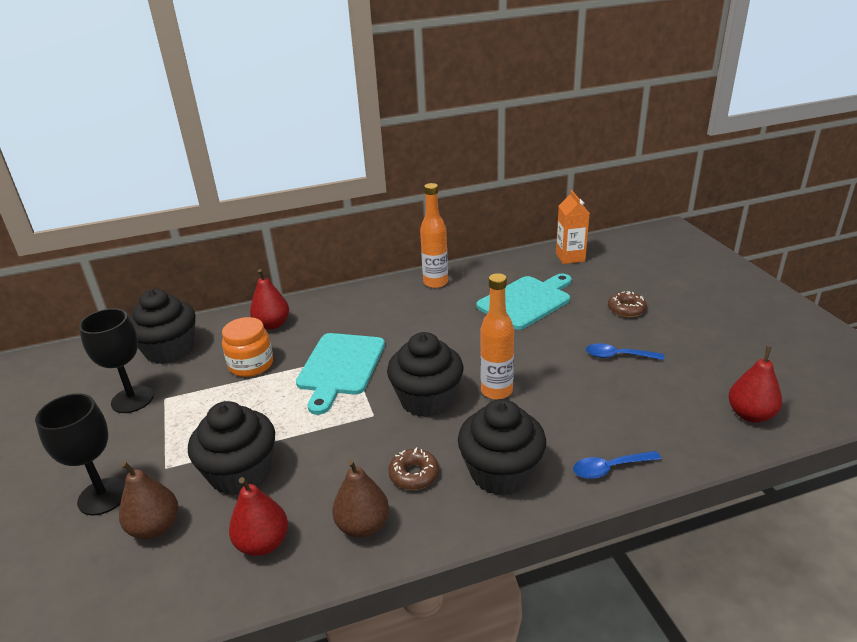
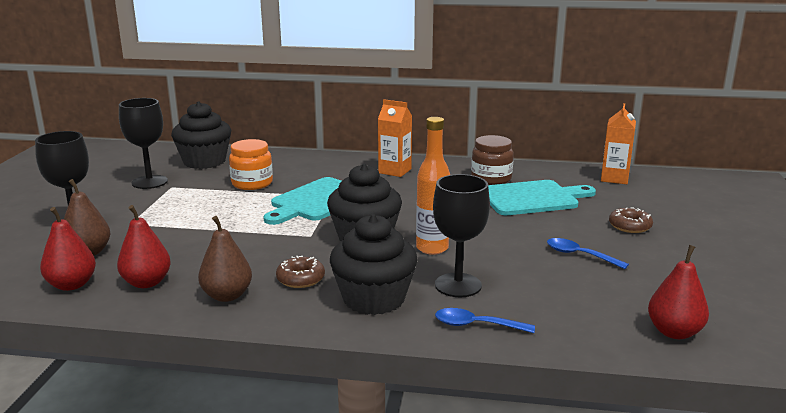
camera: 25 degrees right, 10 degrees down
(241, 473) = (175, 241): black cupcake -> none
(272, 324) = (294, 164): red pear -> red pear (72, 285)
(379, 304) = (395, 171): none -> orange carton
(435, 283) = (460, 168): orange bottle -> none
(473, 288) = (491, 179): none -> brown jar
(555, 427) = (458, 285): none -> black goblet

